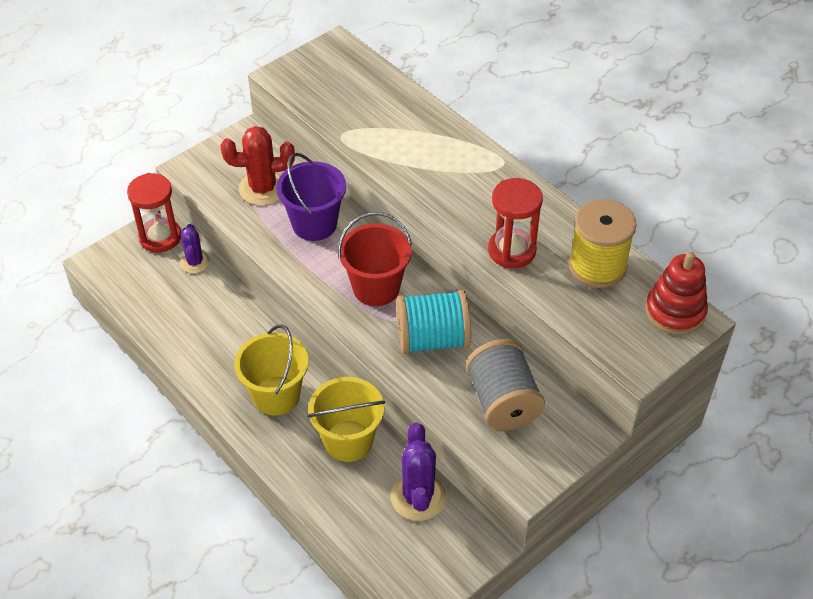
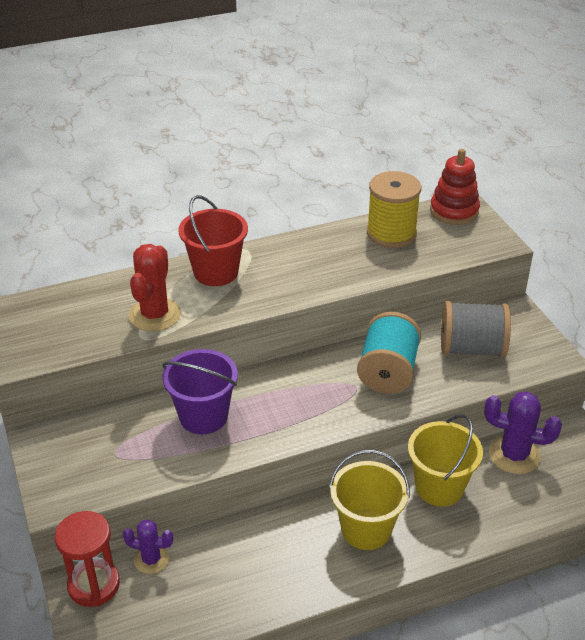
camera: 70 degrees left, 10 degrees down
(263, 188) = (128, 444): red cactus -> red cactus (155, 315)
(376, 288) = (310, 393): red bucket -> red bucket (216, 272)
(512, 251) = (353, 271): red hourglass -> none

